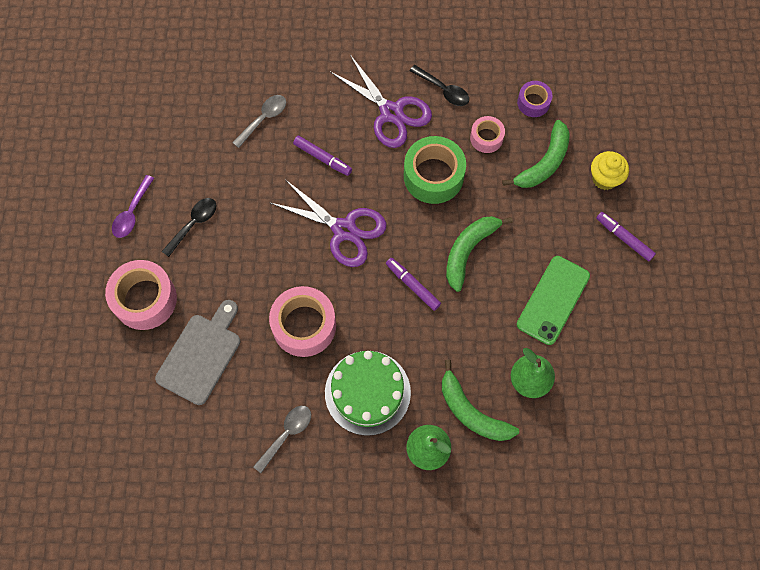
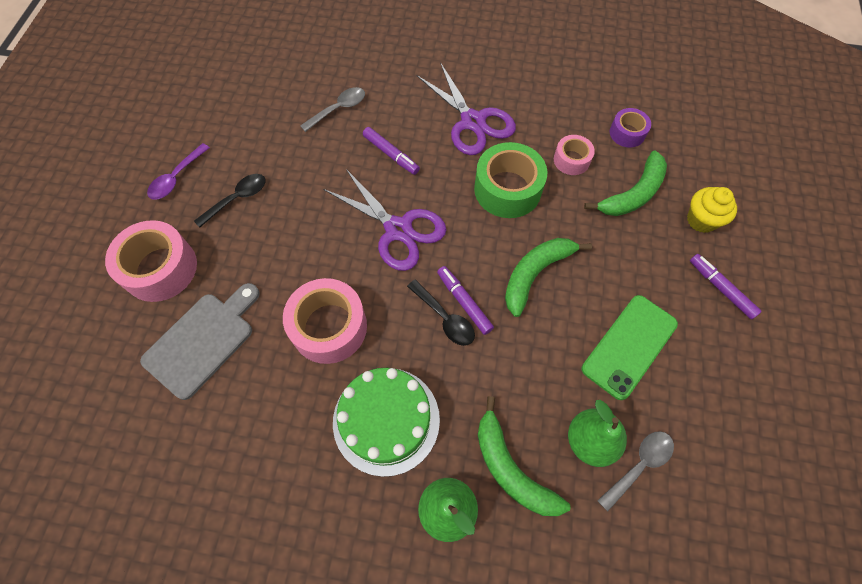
camera: 10 degrees right, 5 degrees down
(286, 434) = (276, 455): grey spoon -> grey spoon (639, 465)
(443, 90) = (531, 108): black spoon -> black spoon (445, 318)

